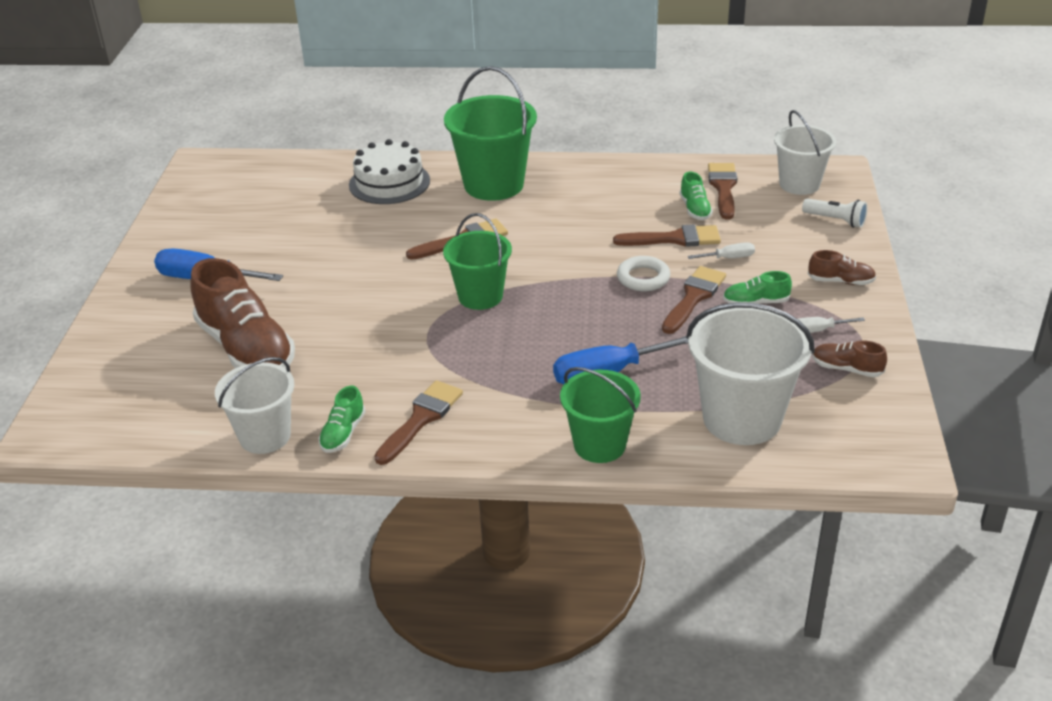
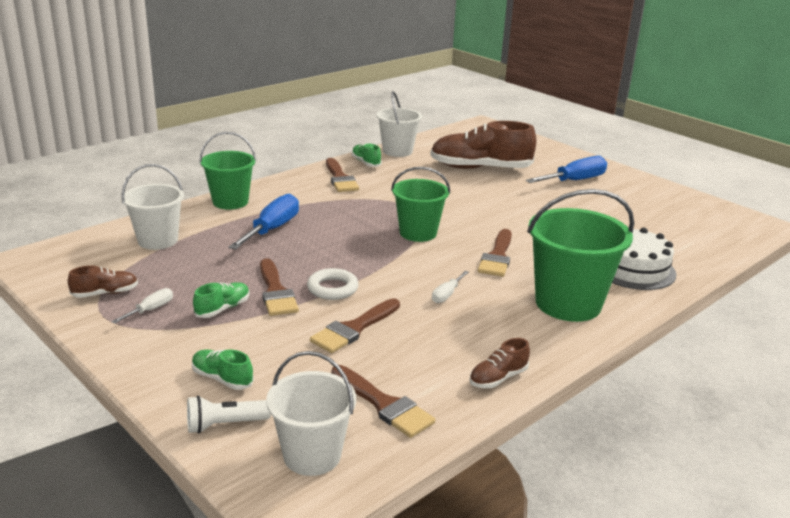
camera: 130 degrees right, 10 degrees down
(695, 209) = (377, 365): green shoe -> green shoe (222, 379)
(729, 258) = (286, 334): white screwdriver -> white screwdriver (447, 295)
(742, 419) = (158, 240): white bucket -> white bucket, size x0.66
(840, 281) = (164, 358): brown shoe -> brown shoe (498, 378)

